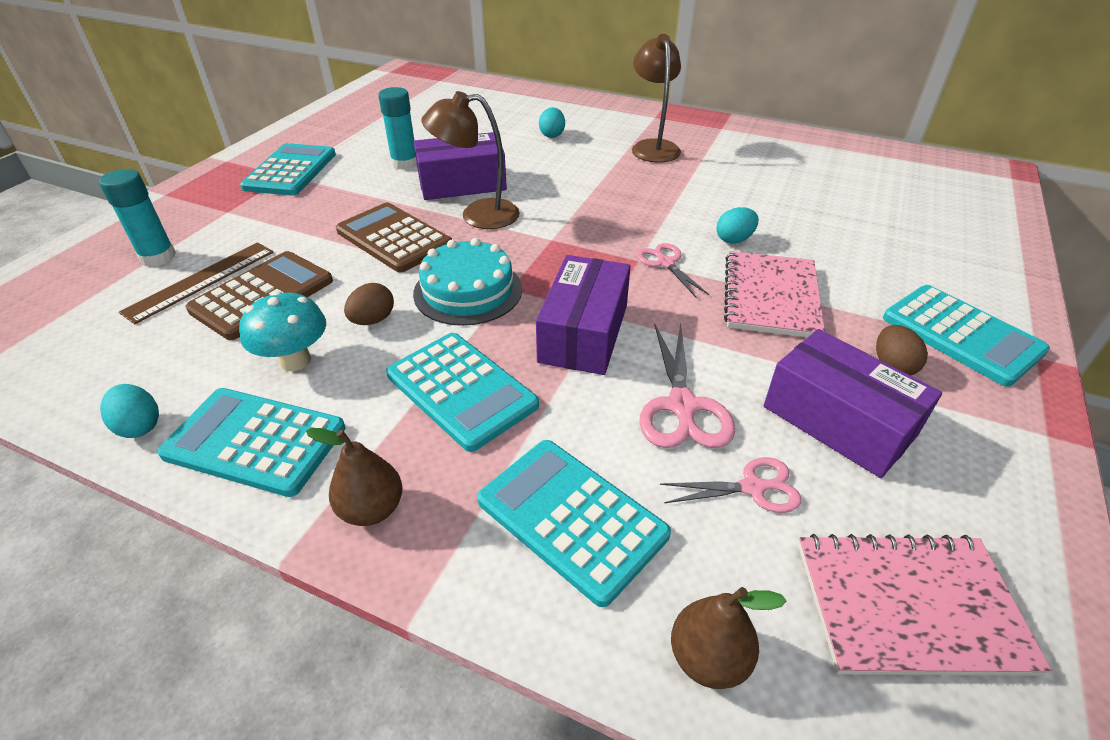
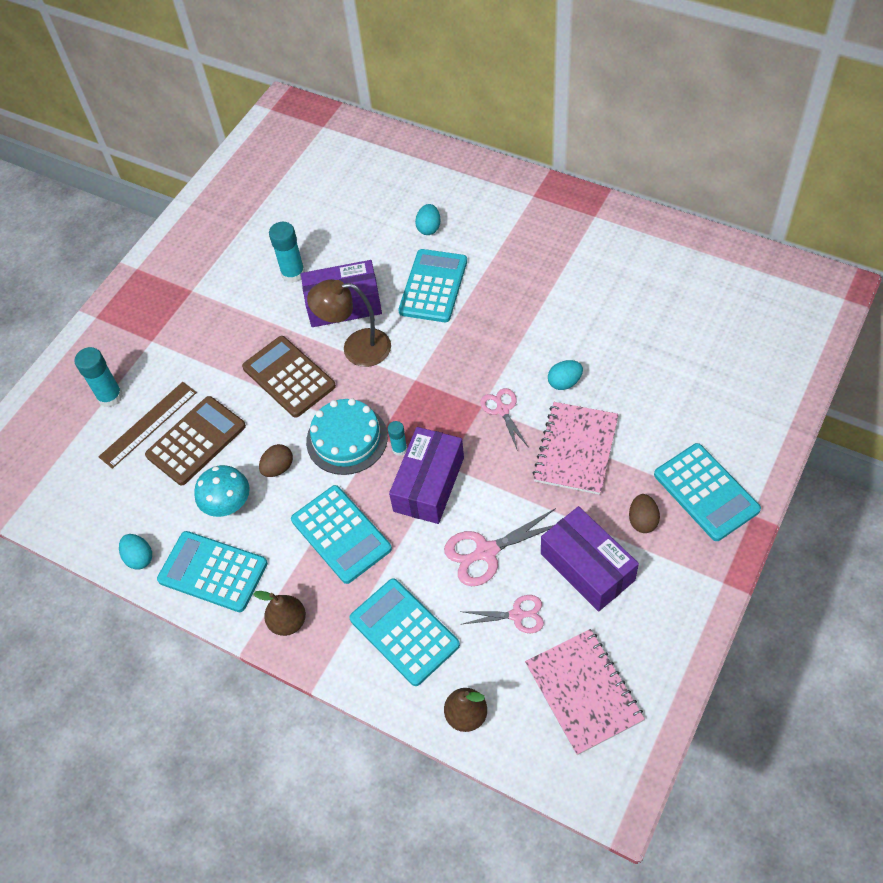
camera: 10 degrees right, 15 degrees up
(290, 171) = (194, 284): turquoise calculator -> turquoise calculator (433, 286)
(539, 299) = (399, 449): none -> turquoise glue stick
(653, 147) = (521, 248): brown lamp -> none
(682, 406) = (486, 552): pink scissors -> pink scissors turned 60 degrees clockwise
(909, 606) = (583, 692): pink notebook -> pink notebook turned 60 degrees clockwise

